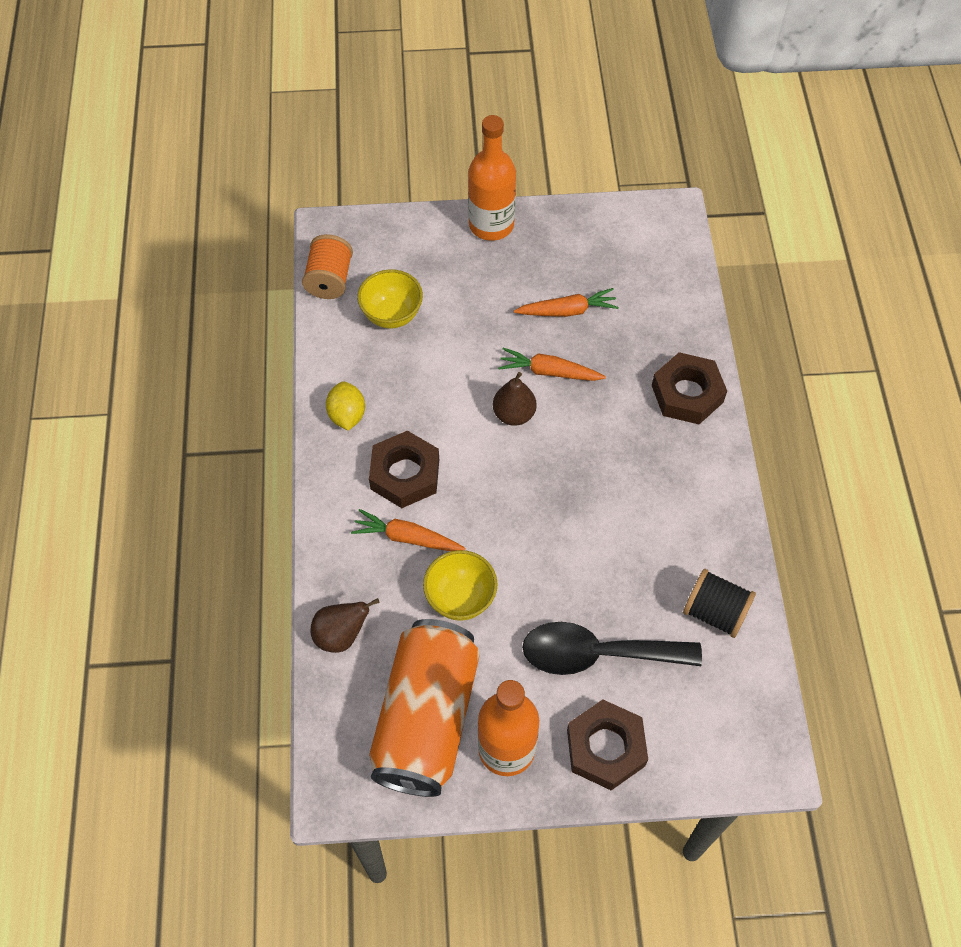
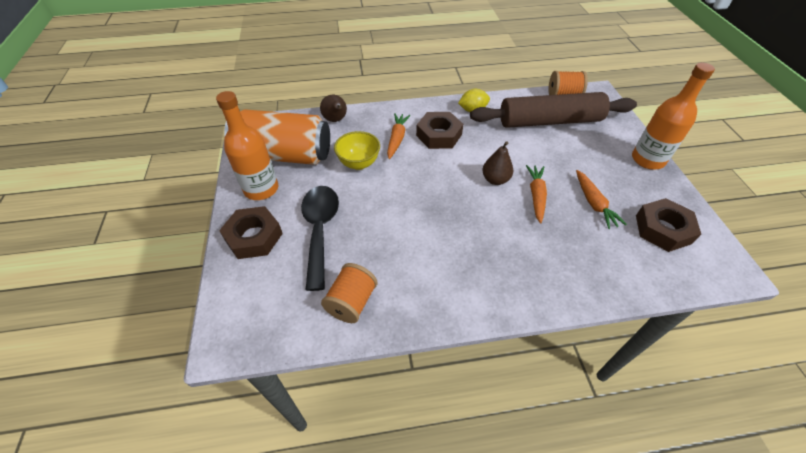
camera: 85 degrees right, 10 degrees down
(392, 315) = (549, 121): yellow bowl -> brown rolling pin
(687, 393) = (547, 282): brown nut -> brown nut (663, 229)
(714, 612) = (351, 302): black spool -> orange spool

